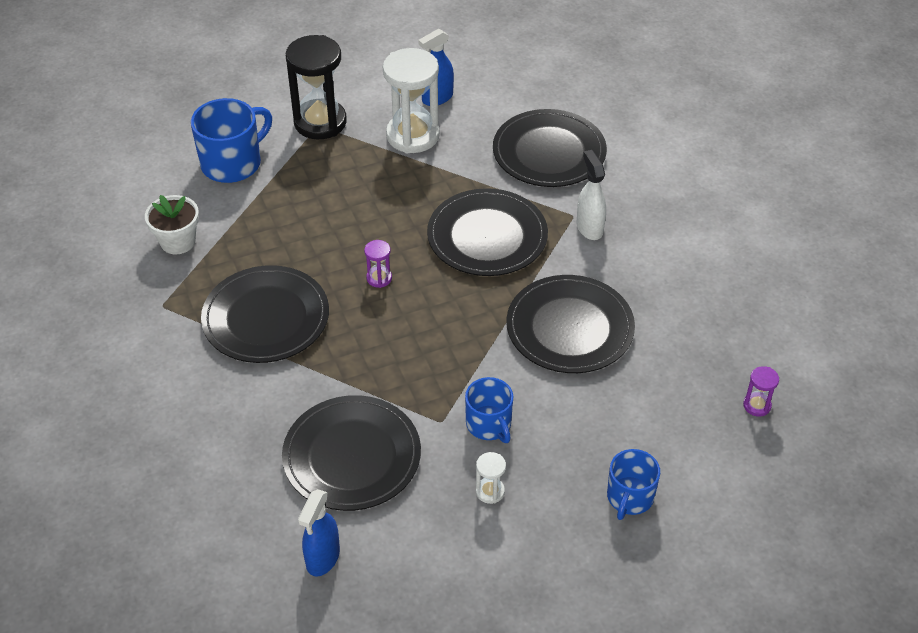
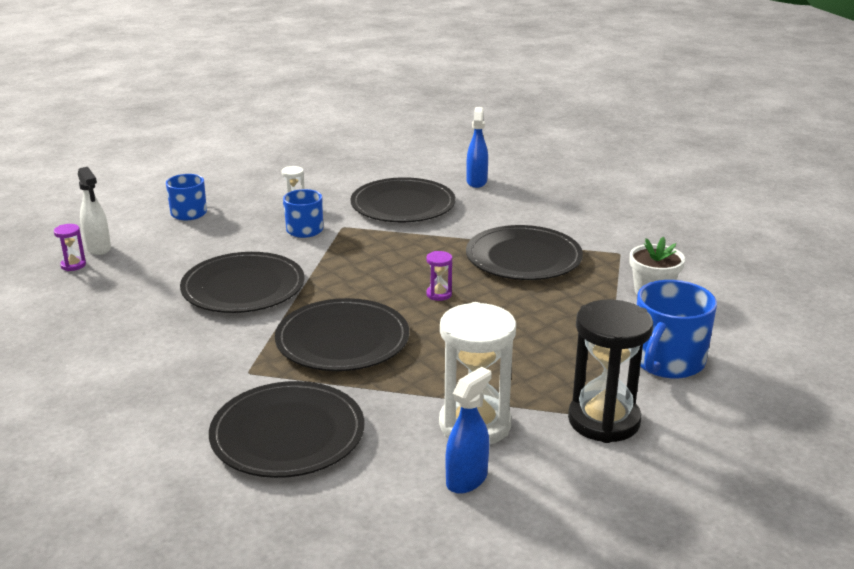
camera: 165 degrees right, 20 degrees down
(322, 558) = (398, 170): blue spray bottle -> blue spray bottle (476, 182)
(589, 228) = (228, 363): white spray bottle -> white spray bottle (98, 248)

